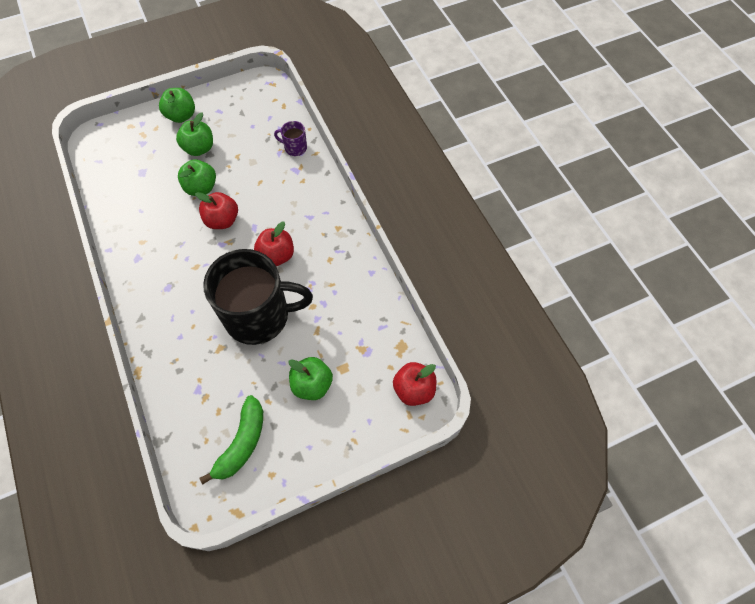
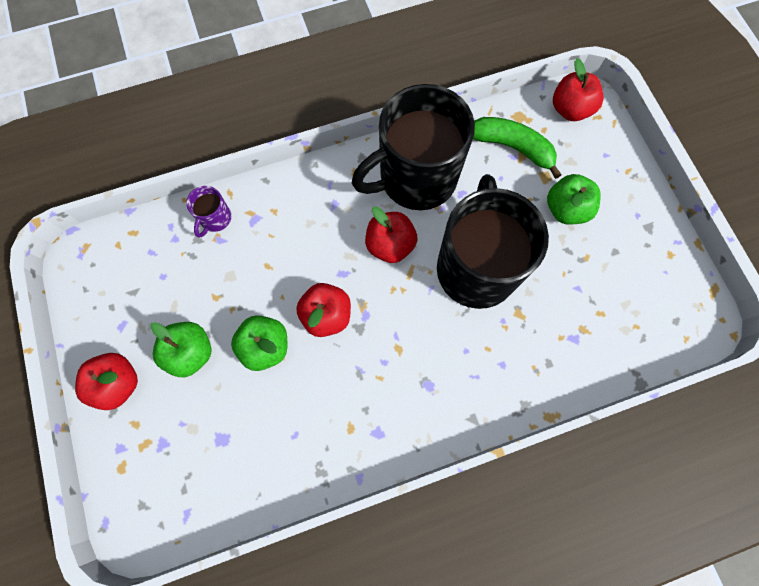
camera: 85 degrees left, 10 degrees up
(181, 116) = (118, 384): green apple -> red apple
(242, 443) = (638, 285): green banana -> green banana (512, 147)
(335, 269) = (416, 178): none -> black mug

